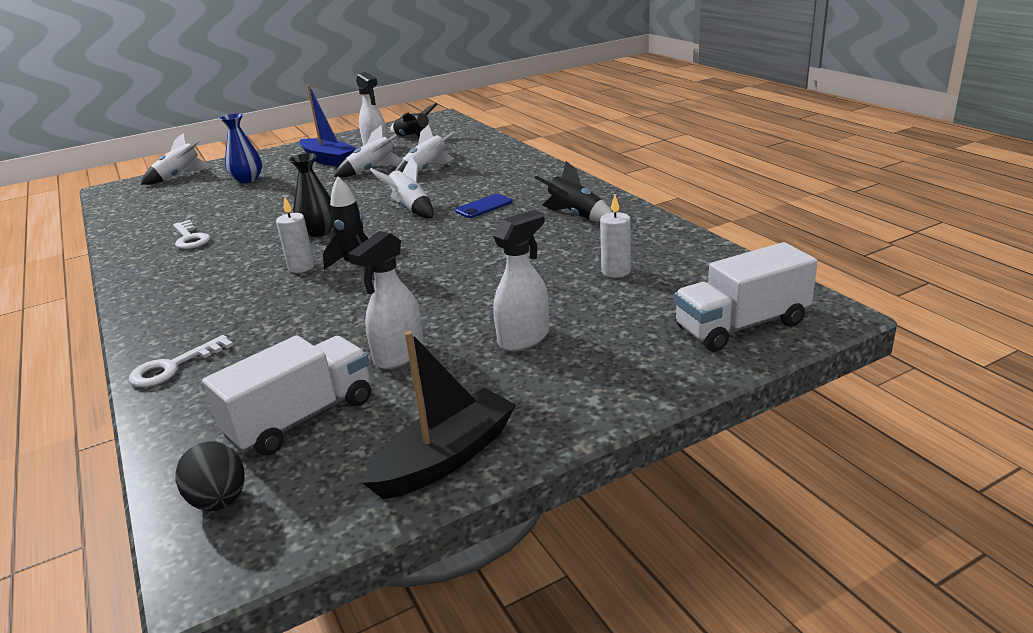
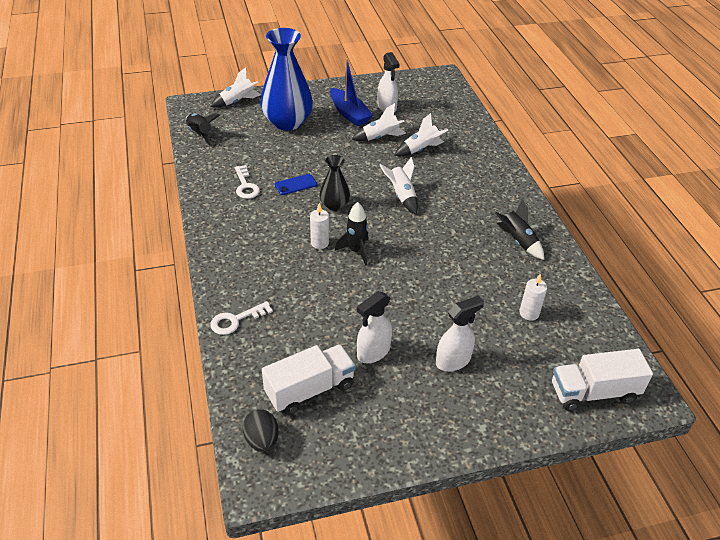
camera: 10 degrees right, 15 degrees up
(247, 180) = (287, 122): blue vase -> blue vase, size x1.92
(413, 138) = (417, 100): black rocket -> black rocket (200, 134)
(445, 458) = (388, 447): black boat -> none
(484, 206) = (454, 210): blue phone -> blue phone (296, 185)

